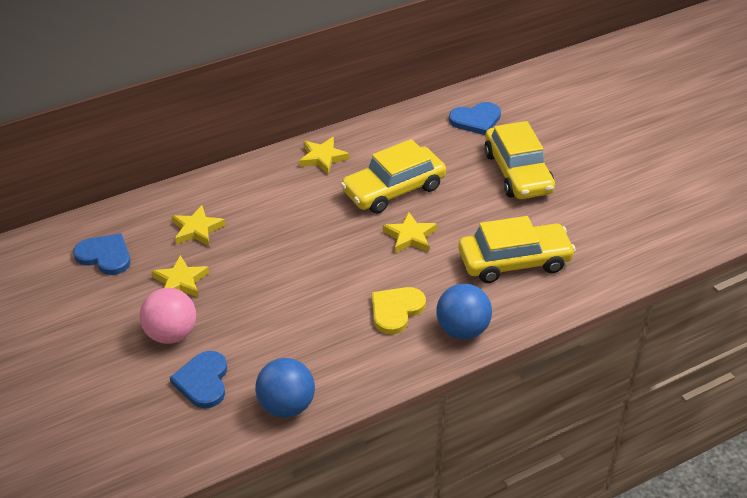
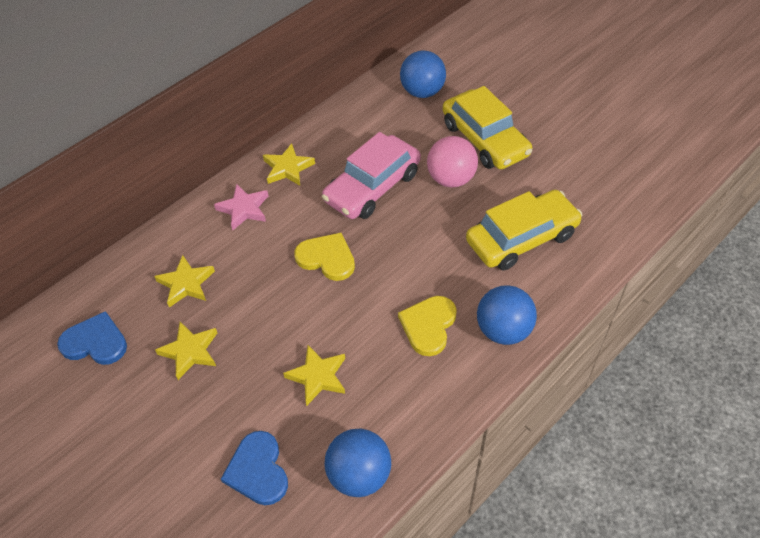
camera: 15 degrees left, 10 degrees up
(171, 334) = (202, 420): pink ball -> pink ball (451, 179)
(270, 182) = (244, 209): none -> pink star
(328, 237) = (327, 258): none -> yellow heart
(393, 189) = (372, 187): yellow car -> pink car
(410, 236) = (409, 236): yellow star -> yellow star (317, 376)
(476, 120) = (422, 92): blue heart -> blue ball

